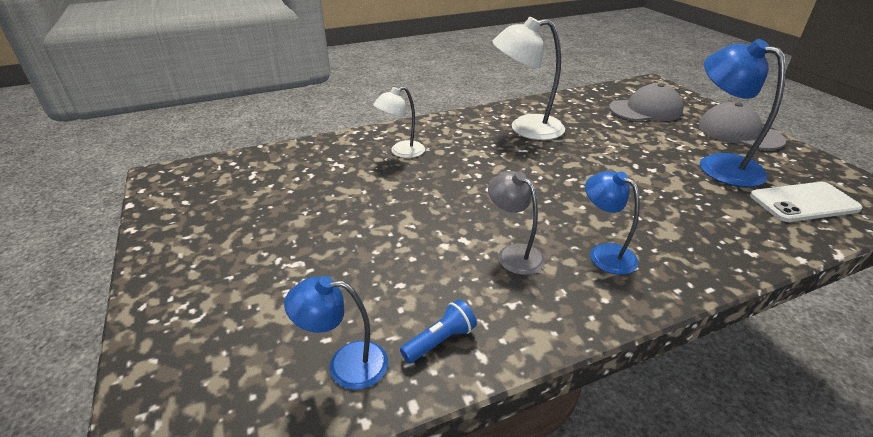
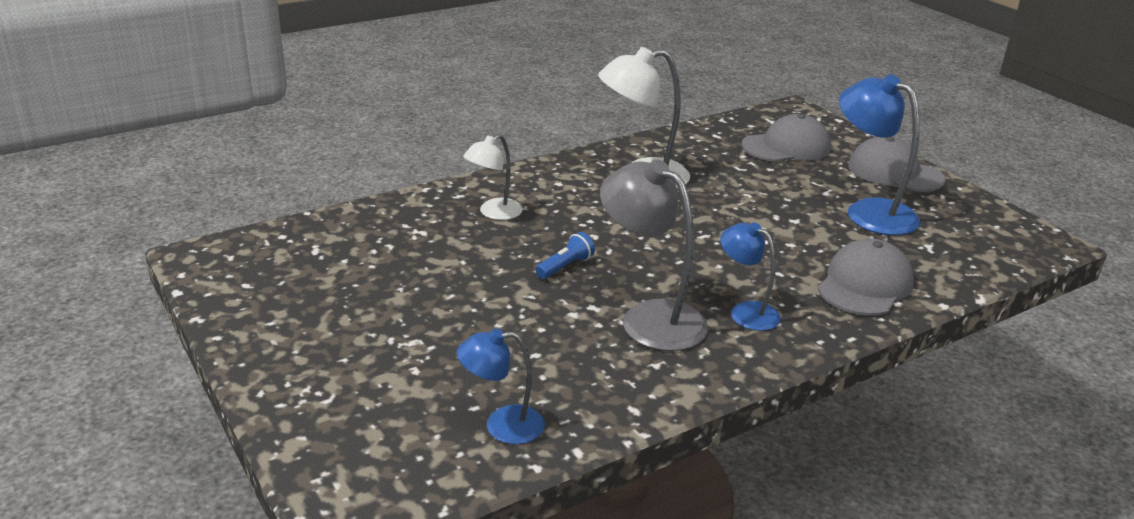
camera: 10 degrees left, 5 degrees down
(440, 341) = (590, 400): blue flashlight -> blue flashlight (565, 267)
(513, 253) = (650, 318): grey lamp -> grey lamp, size x1.69
(720, 233) = (865, 285): none -> grey cap
(803, 202) = (954, 249): white phone -> none

